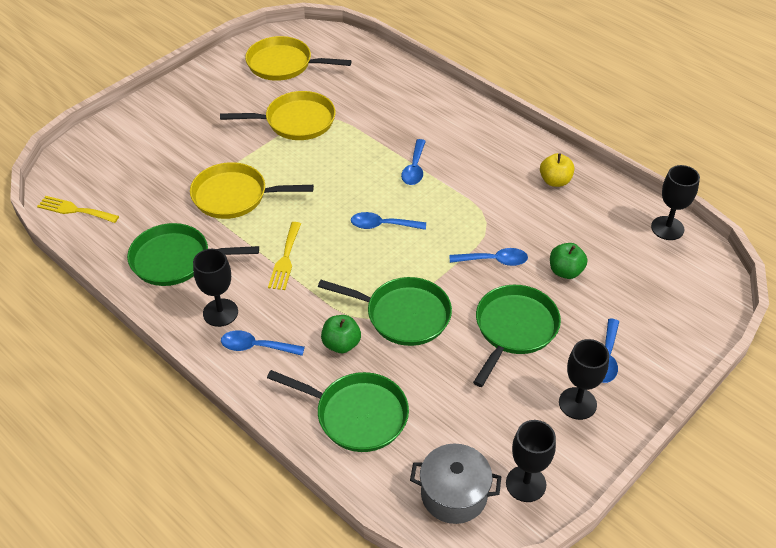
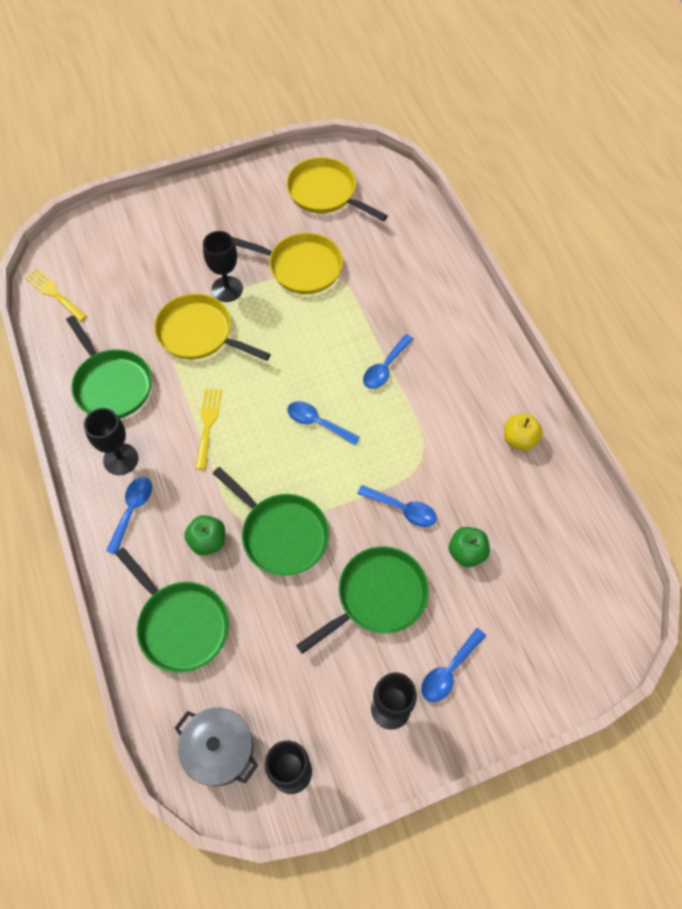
camera: 25 degrees right, 15 degrees up
(175, 260) = (112, 384): green pan -> green pan turned 150 degrees counterclockwise
(256, 347) = (132, 510): blue spoon -> blue spoon turned 75 degrees clockwise
(285, 259) = (208, 424): yellow fork -> yellow fork turned 150 degrees clockwise
(667, 228) = (605, 546): black goblet -> black goblet (227, 289)

